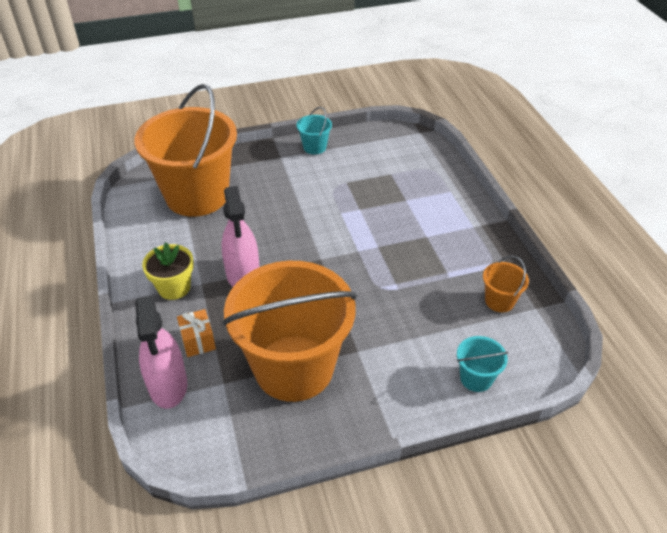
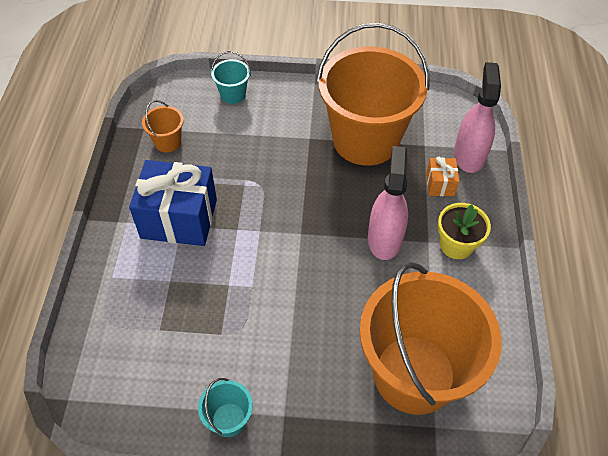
camera: 160 degrees left, 10 degrees up
(432, 240) = (179, 219): none -> blue gift

